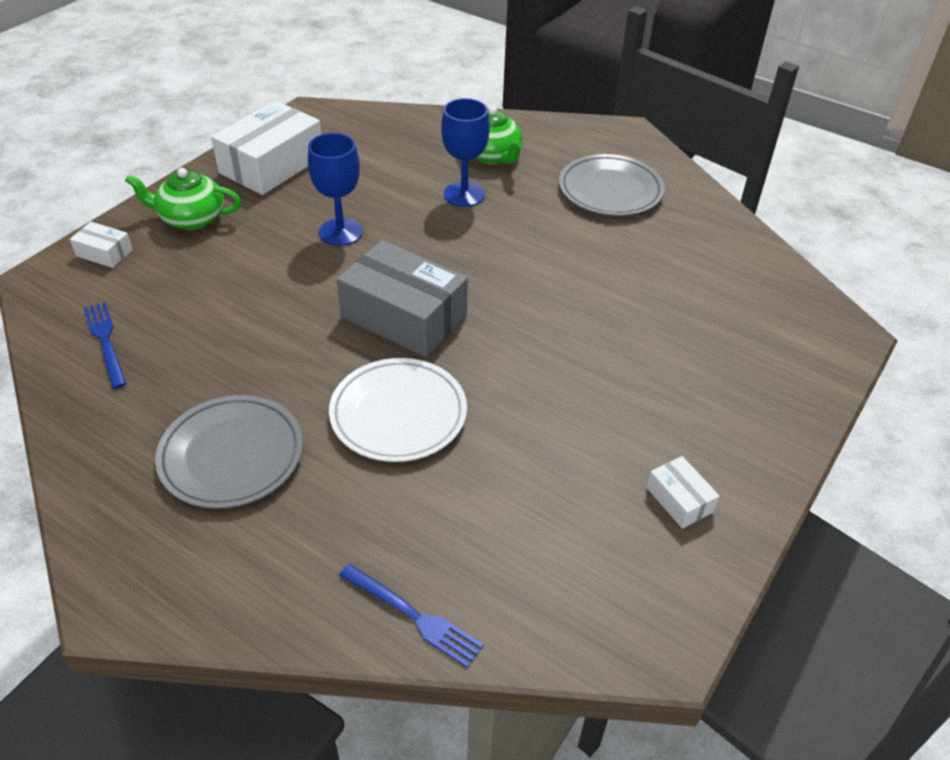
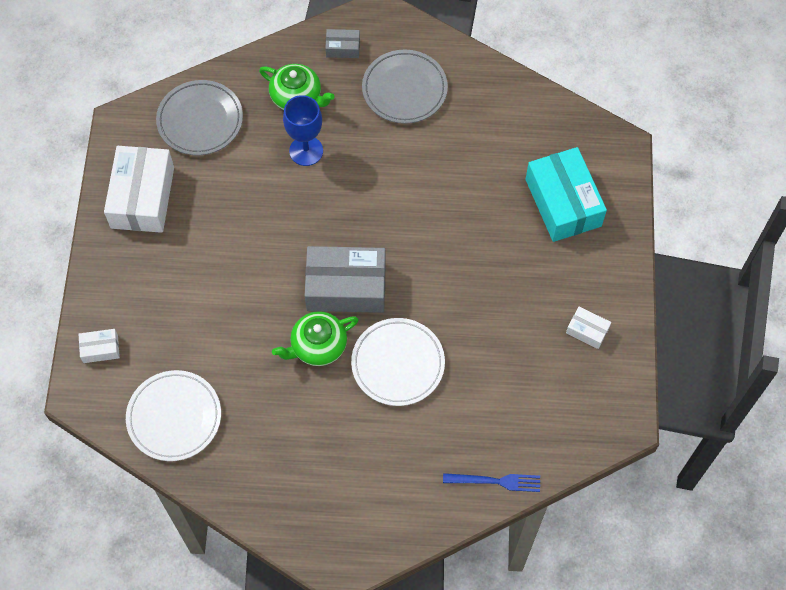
camera: 30 degrees left, 20 degrees up
(106, 341) = (174, 417): blue fork -> white plate
(191, 218) = (131, 283): green teapot -> green teapot (317, 346)
(231, 455) = (325, 448): grey plate -> grey plate (200, 120)
(340, 232) = (248, 237): blue goblet -> none
(569, 140) = (343, 48): none -> grey box
(733, 353) = (563, 203): none -> turquoise box

